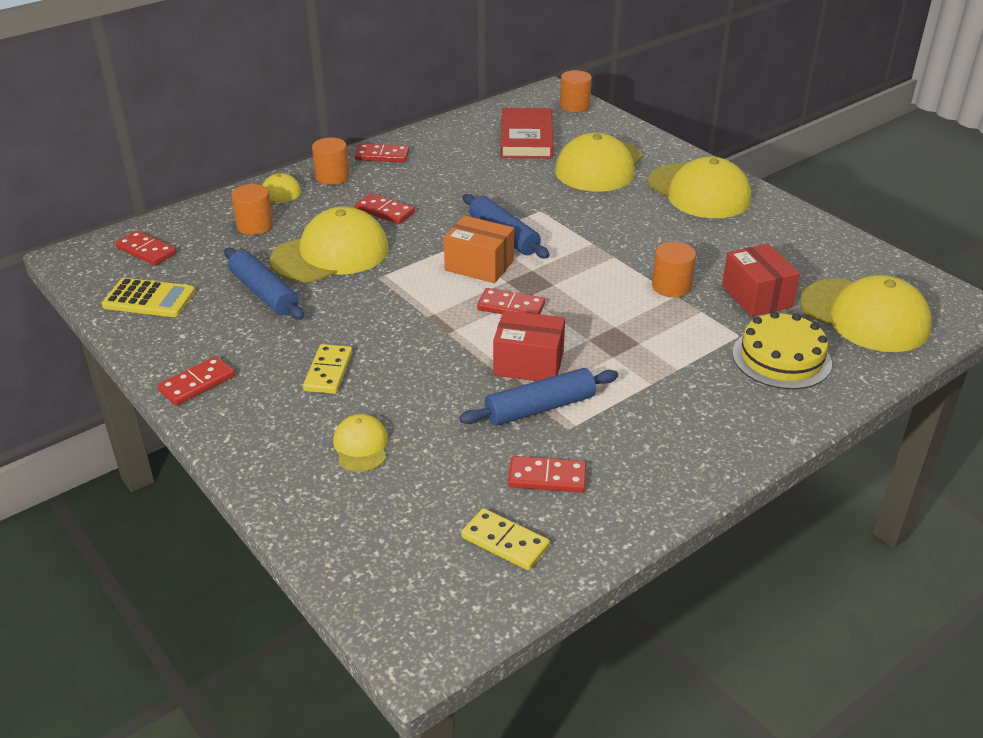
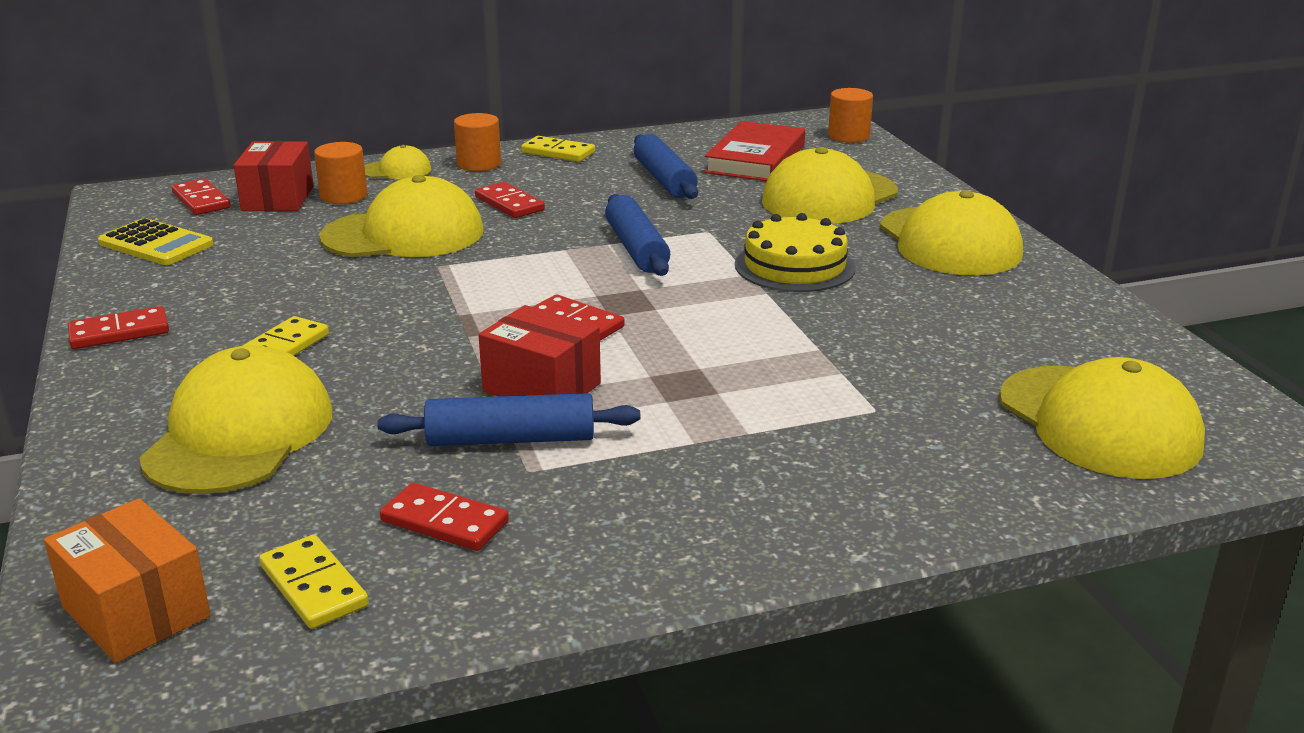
camera: 20 degrees right, 10 degrees down
(264, 293) = (288, 259): blue rolling pin -> blue rolling pin (664, 179)
(361, 446) = (239, 434): yellow cap -> yellow cap, size x2.04
(382, 156) = (558, 152): red domino -> yellow domino
(479, 265) = (575, 274): orange box -> orange box (136, 612)
(671, 286) = (820, 338): orange cylinder -> none
(756, 296) = (940, 370): red box -> red box (278, 198)
(781, 358) = (920, 449): yellow cake -> yellow cake (794, 266)

